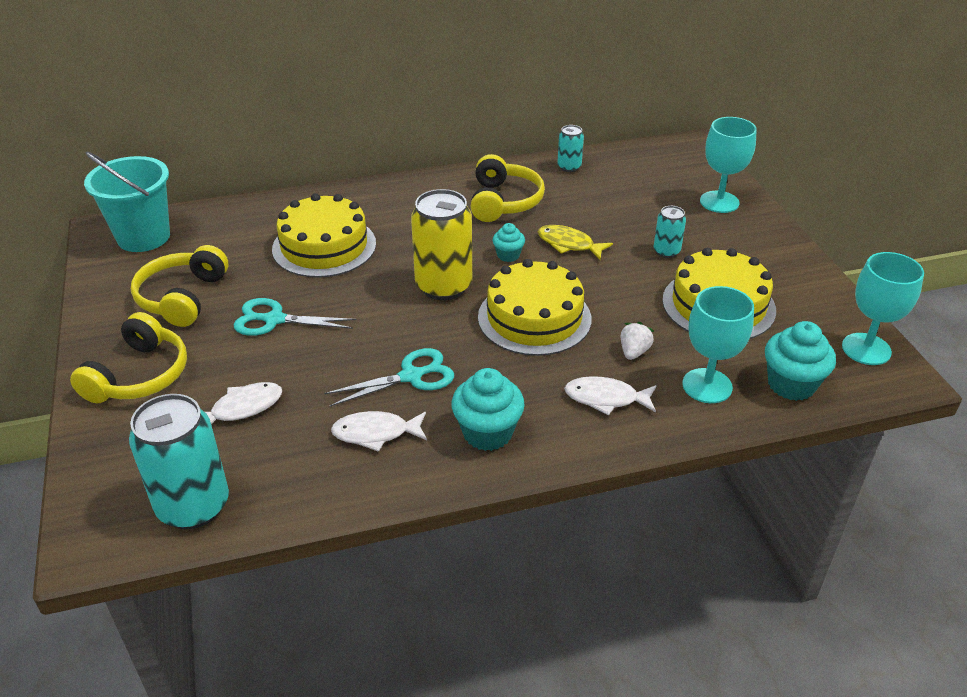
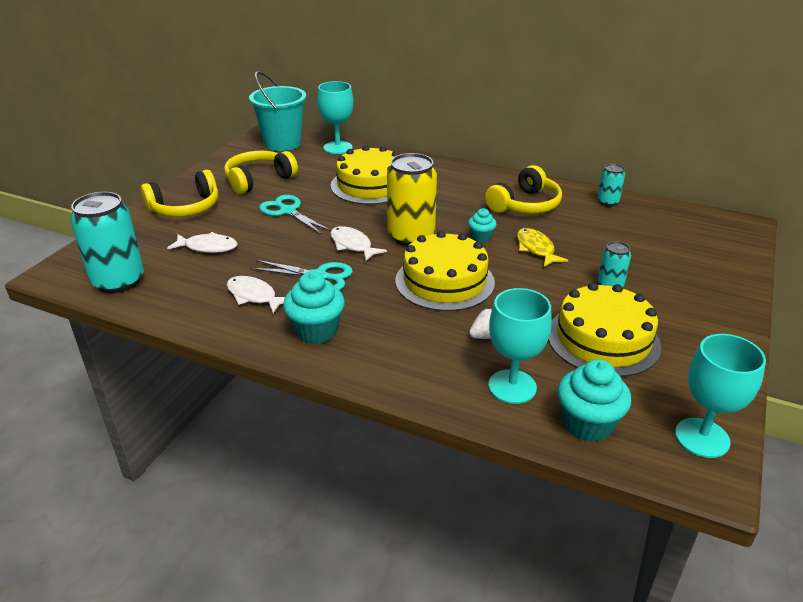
camera: 40 degrees right, 5 degrees down
(605, 398) = (422, 353): white fish -> white fish (352, 245)
(719, 202) = (710, 272): turquoise goblet -> turquoise goblet (338, 147)

